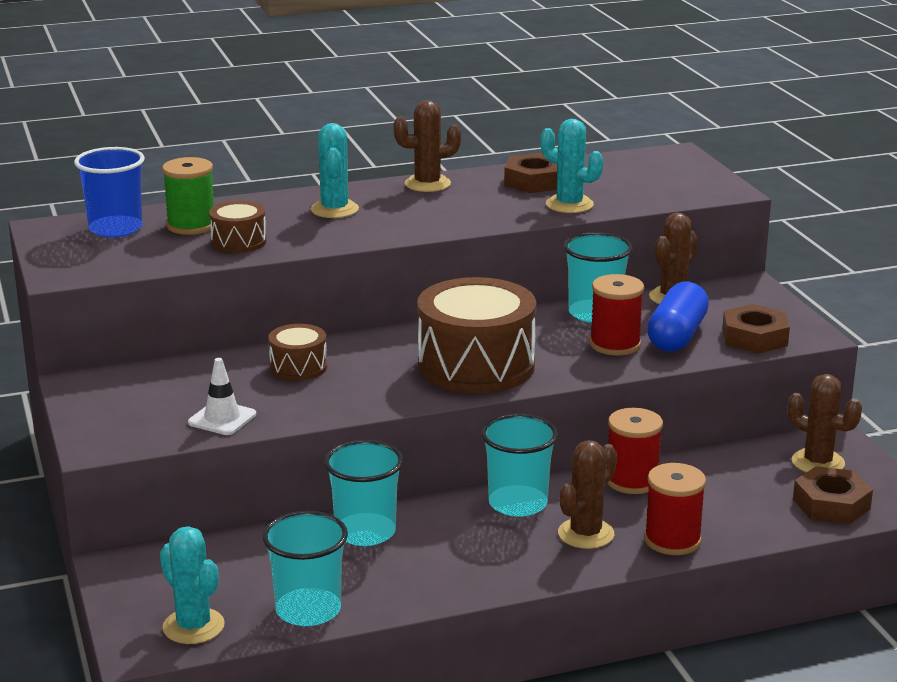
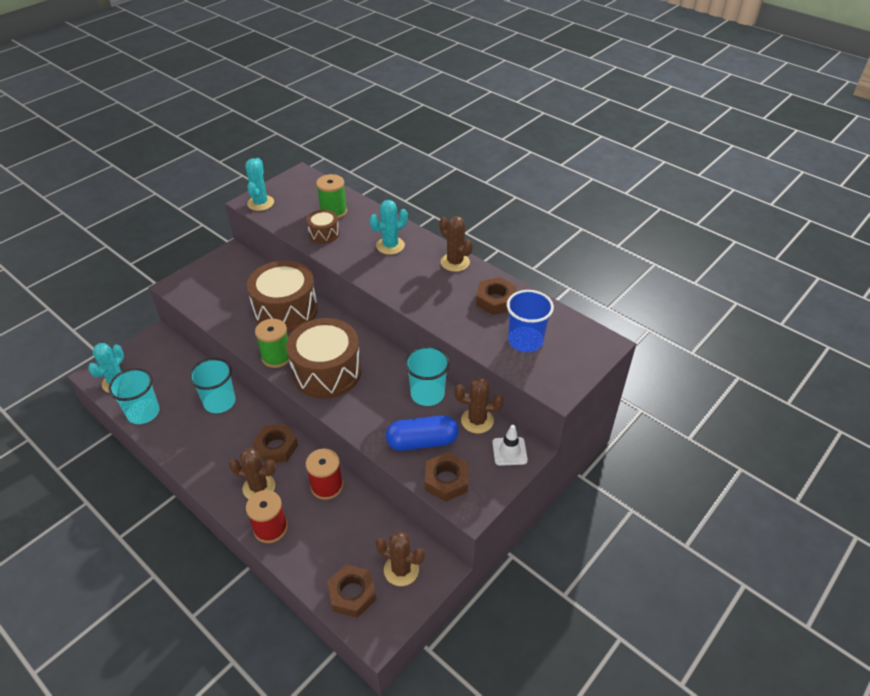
camera: 60 degrees right, 20 degrees up
(115, 229) = (313, 192): blue cup -> blue cup (525, 341)
(222, 419) = (218, 310): white traffic cone -> white traffic cone (509, 451)
(298, 367) = (286, 310): brown drum -> brown drum, size x2.04
(399, 394) = (277, 357): none -> green spool
(518, 503) = (276, 447): turquoise cup -> brown nut
(569, 205) = (471, 328): turquoise cactus -> turquoise cactus (260, 203)
(615, 344) = (391, 418): red spool -> none
(818, 462) = (401, 570): brown cactus -> brown cactus turned 75 degrees counterclockwise

